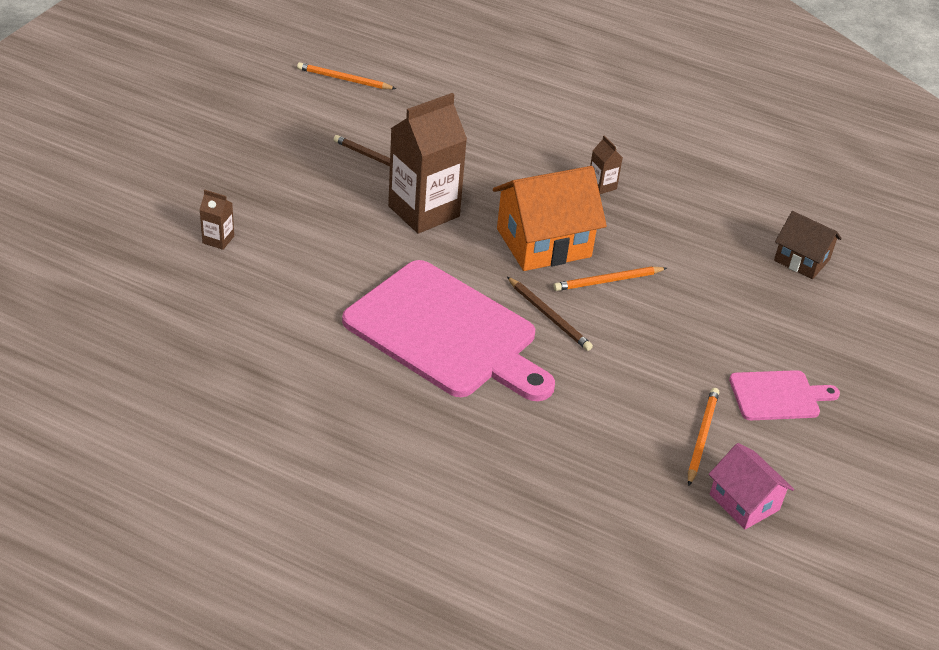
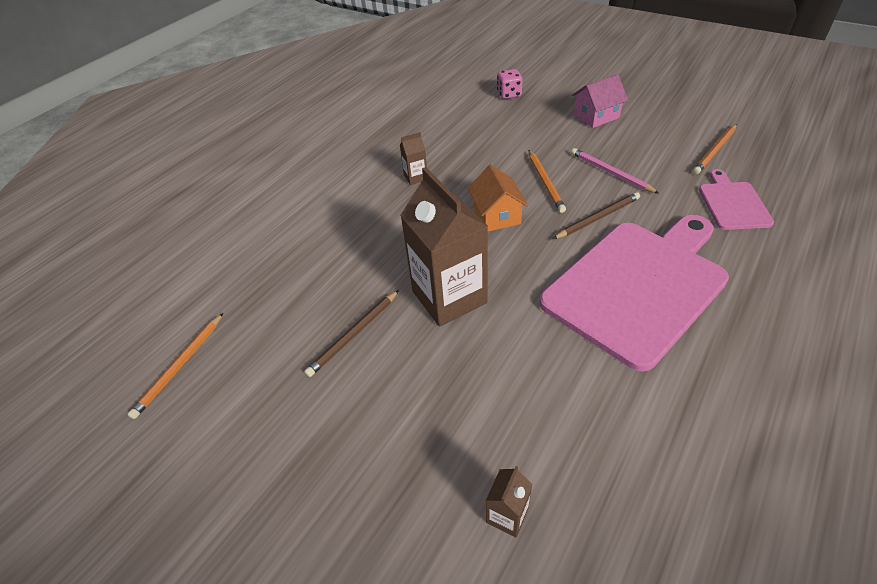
camera: 75 degrees left, 5 degrees up
(543, 243) = (496, 215): orange house -> orange house, size x0.58
(635, 335) = (610, 173): none -> pink pencil
(701, 437) = (715, 151): orange pencil -> orange pencil turned 75 degrees counterclockwise
(744, 502) = (772, 139): pink house -> pink house (596, 116)
(778, 396) = (657, 116): pink cutting board -> pink cutting board (732, 203)
(802, 260) = (509, 94): brown house -> pink dice

